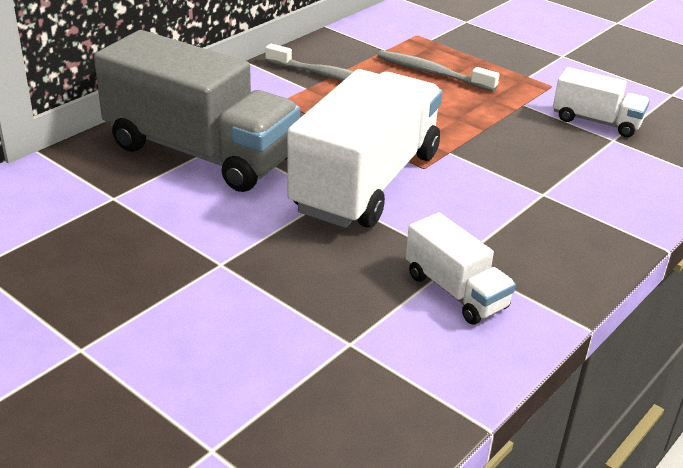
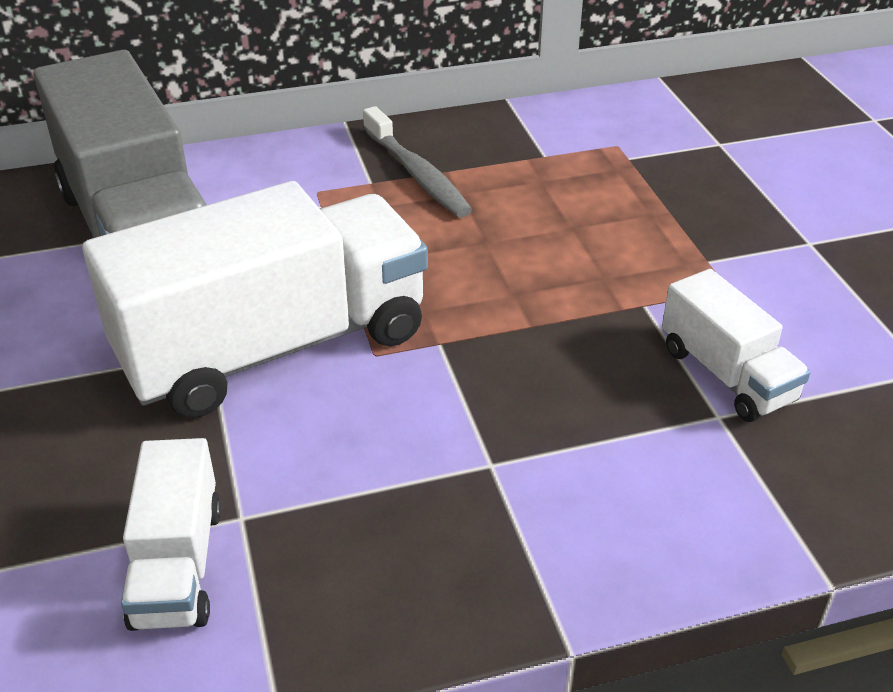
camera: 35 degrees right, 5 degrees up
(432, 73) = (566, 211): grey toothbrush -> none

